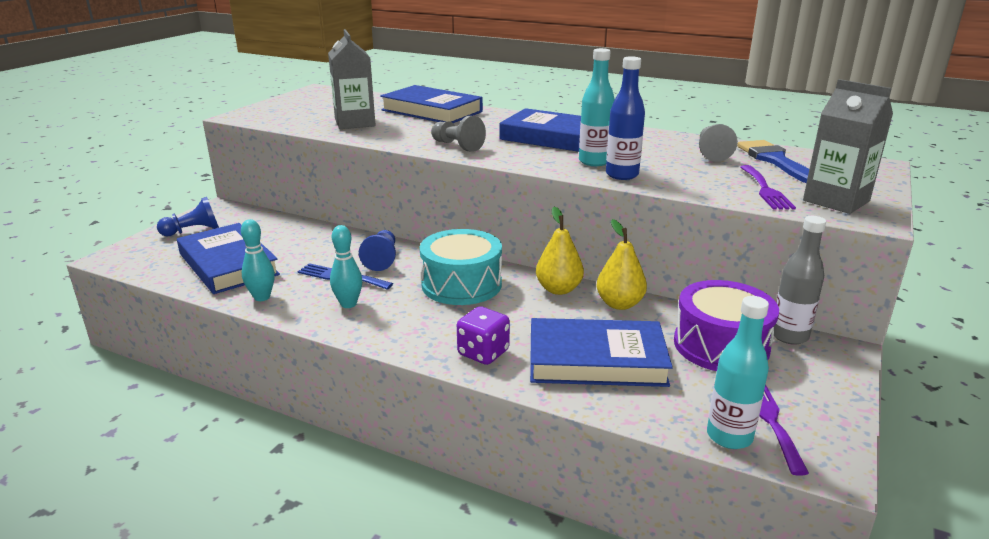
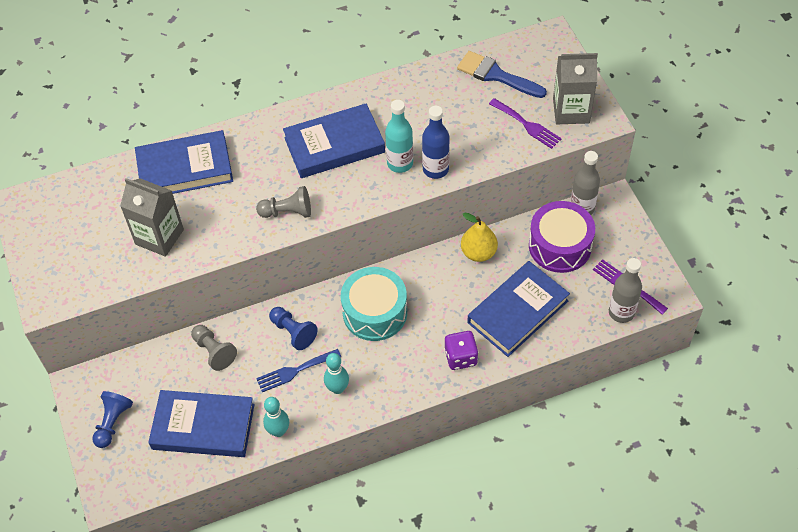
camera: 45 degrees left, 30 degrees up
(558, 289) = (432, 268): yellow pear -> none
(712, 153) = (452, 92): grey pawn -> grey pawn (214, 351)
(729, 436) = (621, 312): turquoise bottle -> grey bottle

